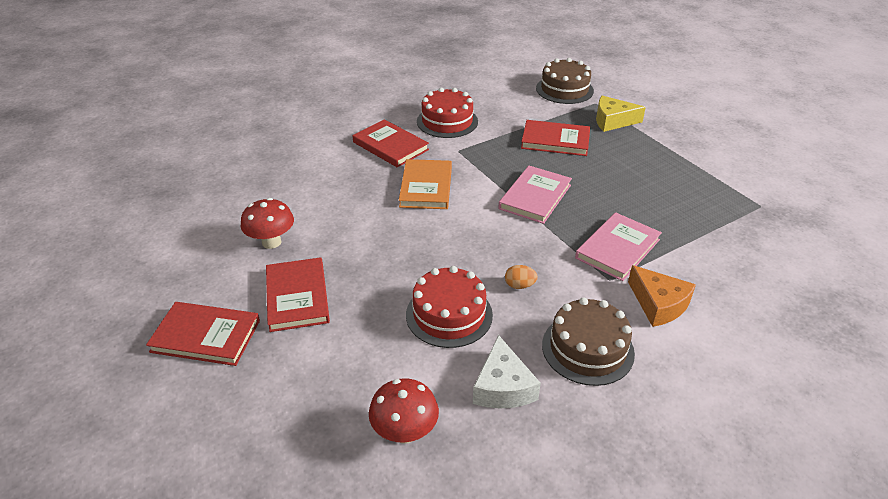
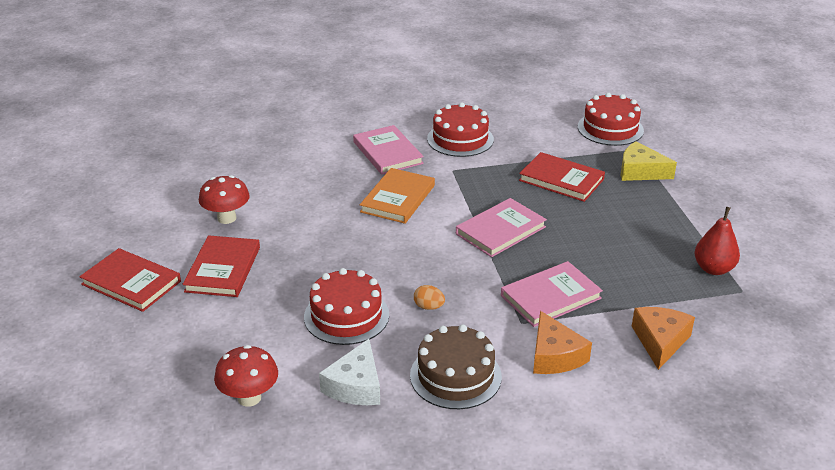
camera: 20 degrees right, 5 degrees down
(390, 146) = (387, 153): red book -> pink book
(564, 89) = (610, 128): brown cake -> red cake
(726, 192) = (713, 269): none -> red pear
(732, 267) = (660, 341): none -> orange cheese

